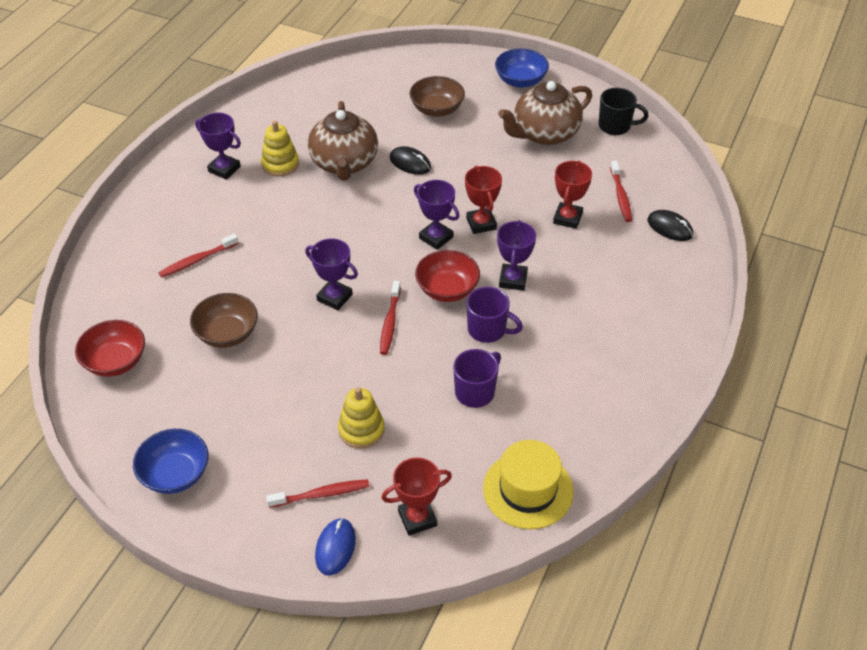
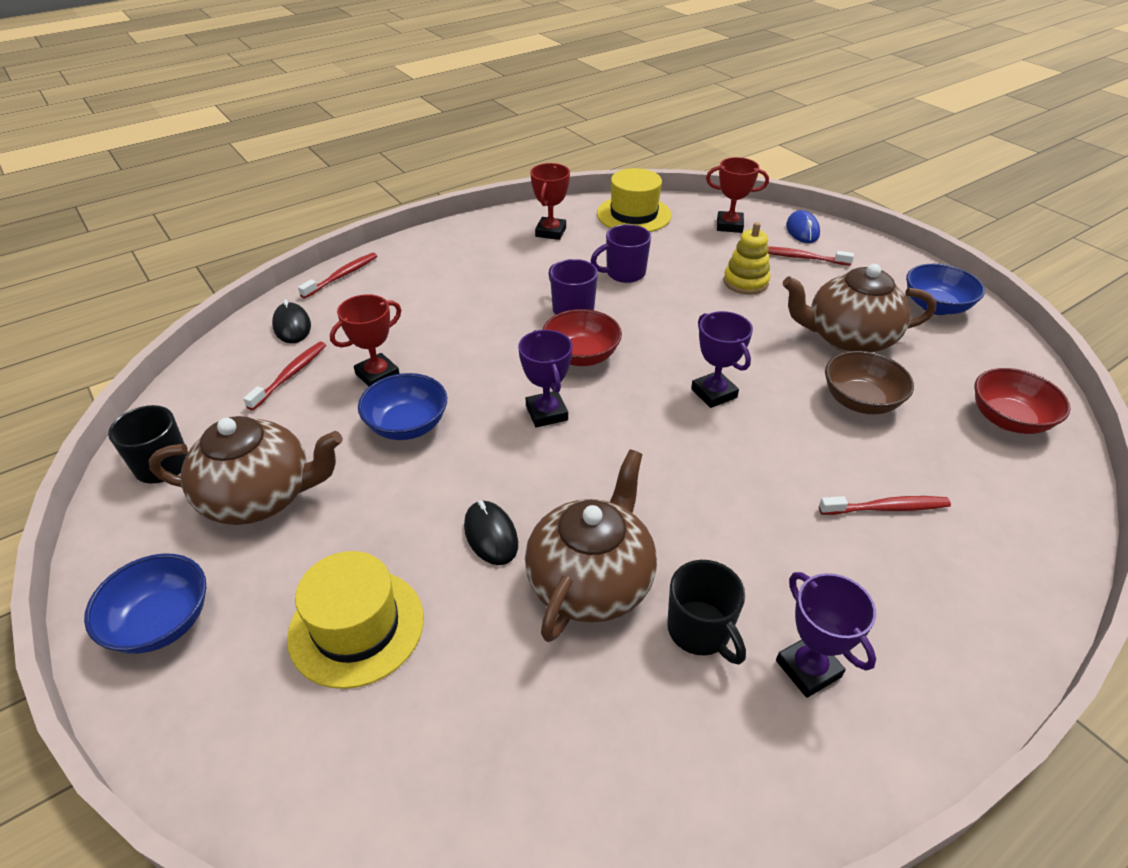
camera: 150 degrees left, 5 degrees down
(249, 395) = (848, 338): none -> brown teapot
(280, 164) = (700, 631): yellow stacking toy -> black mug
(335, 548) = (802, 230): blue mouse -> blue mouse turned 45 degrees counterclockwise
(390, 322) = (665, 348): red toothbrush -> red toothbrush (342, 276)
(437, 109) = (356, 627): brown bowl -> yellow hat
(481, 223) = (478, 408): red trophy -> red trophy (550, 232)
(512, 196) = (407, 425): none -> blue bowl
(513, 280) = (504, 340): purple trophy -> none

